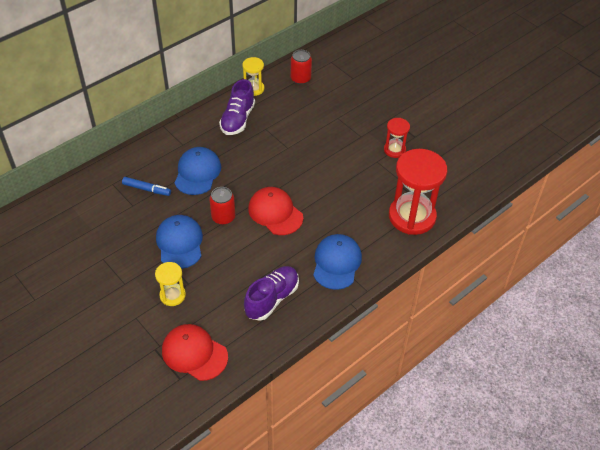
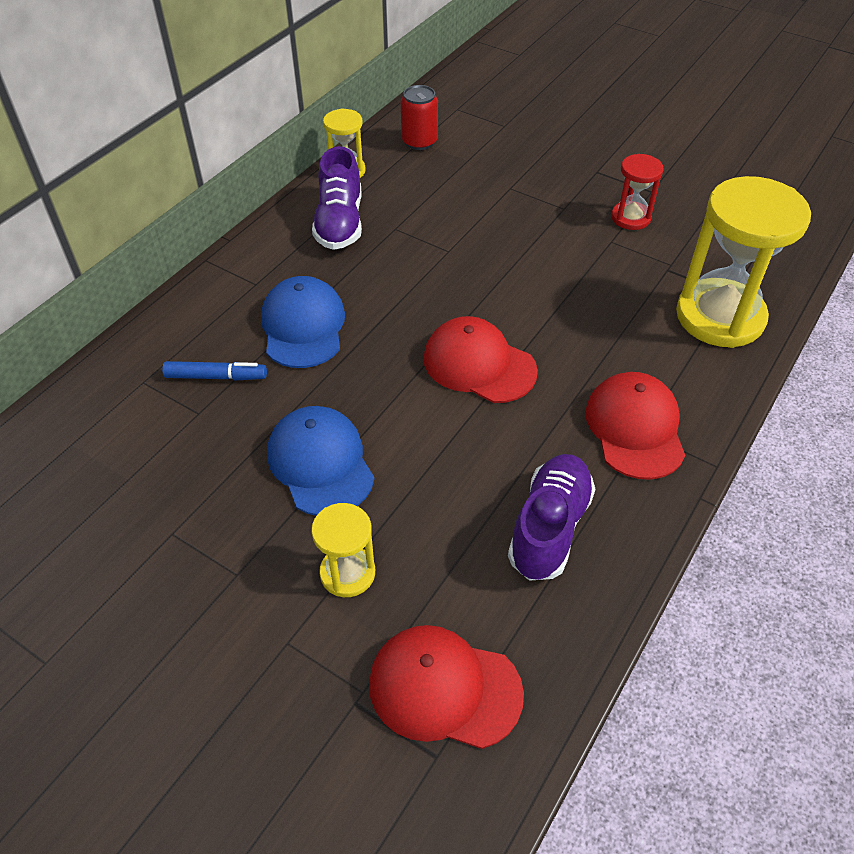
camera: 15 degrees left, 0 degrees up
(223, 217) = (385, 394): red can -> none
(336, 263) = (635, 428): blue cap -> red cap
(412, 216) = (720, 317): red hourglass -> yellow hourglass

